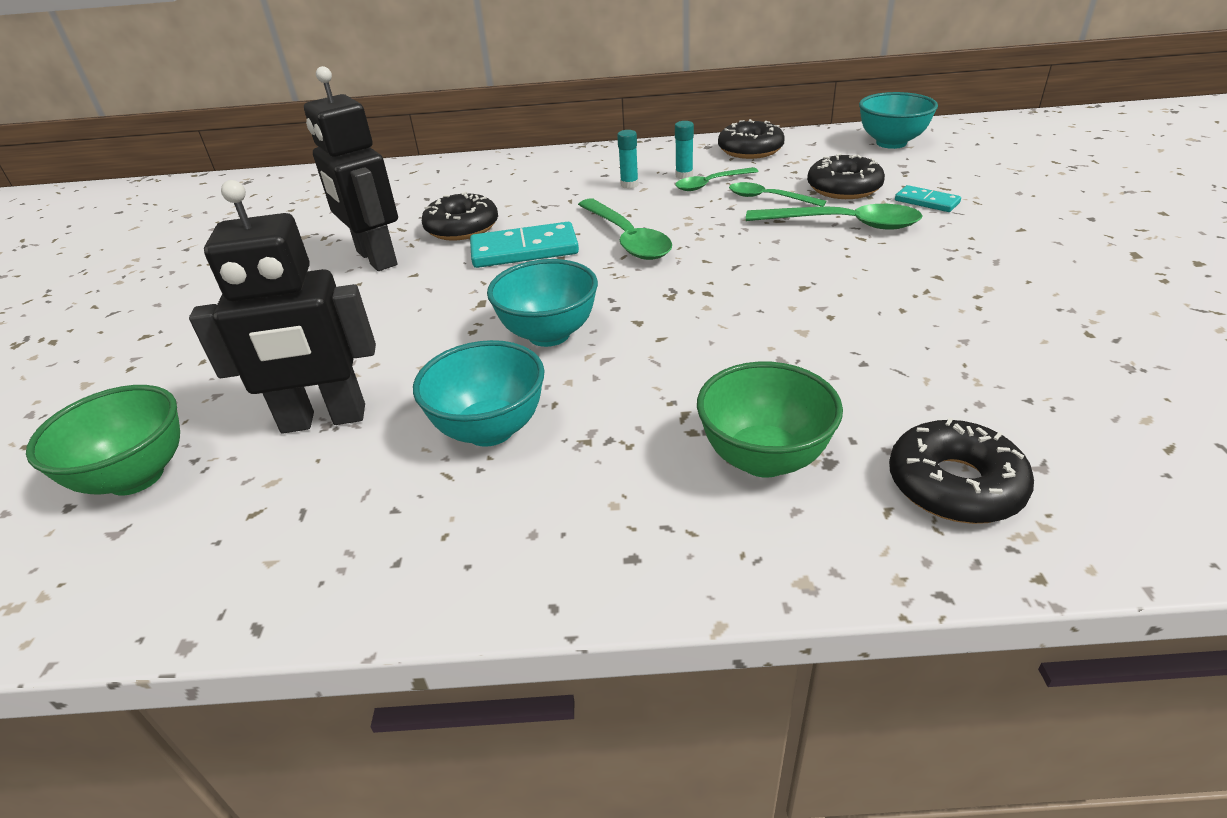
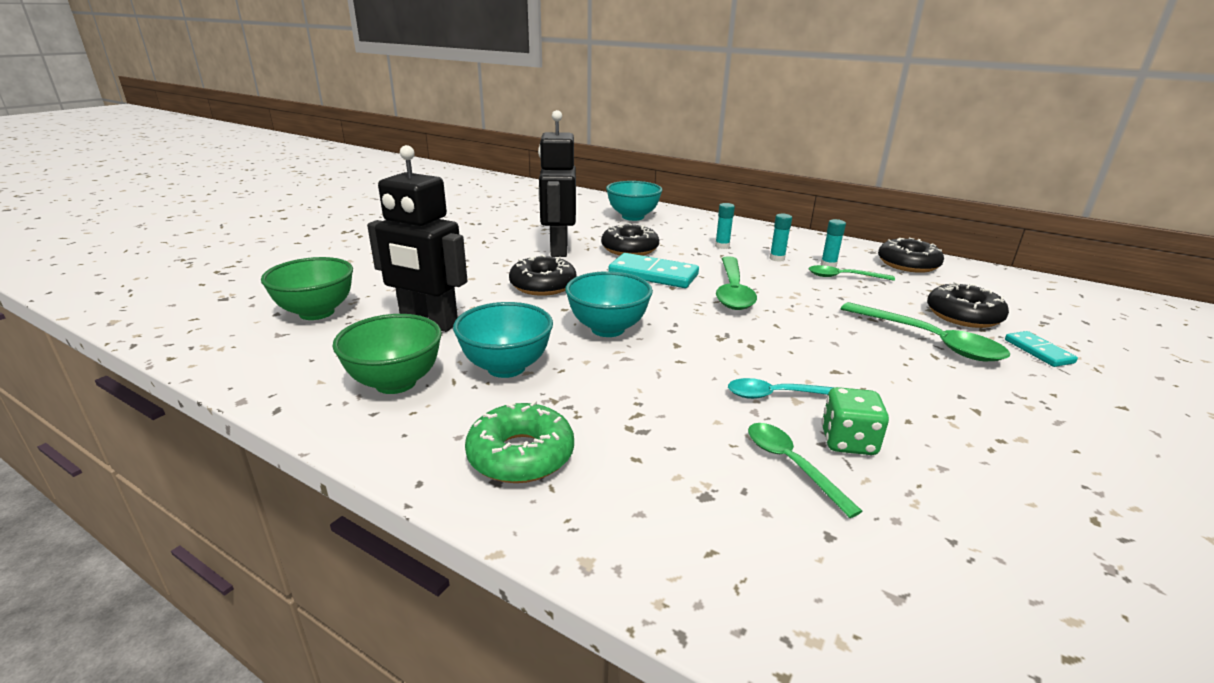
camera: 30 degrees right, 10 degrees down
(559, 189) = (722, 246): none -> turquoise glue stick
(623, 517) = (521, 455): none -> green donut
(763, 458) = (658, 468): green bowl -> green bowl (395, 383)
(768, 198) = (882, 301): green spoon -> green spoon (791, 464)
(782, 334) = (777, 395): none -> turquoise spoon
(881, 351) = (848, 442): none -> green dice
(891, 143) = (1056, 297): turquoise bowl -> turquoise bowl (633, 217)
(954, 485) = (792, 566): black donut -> black donut (543, 285)

